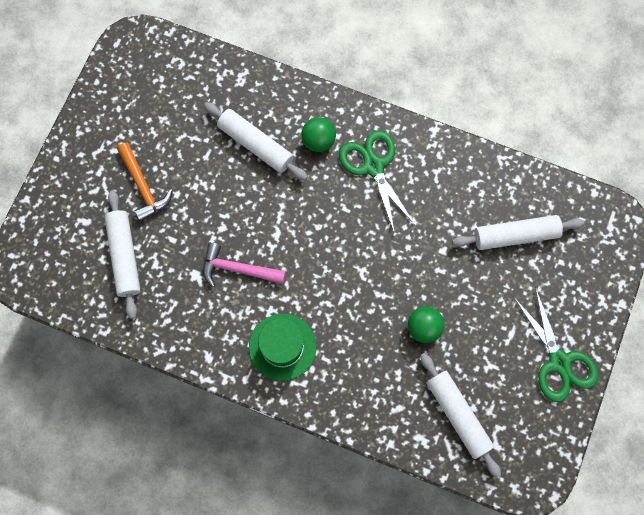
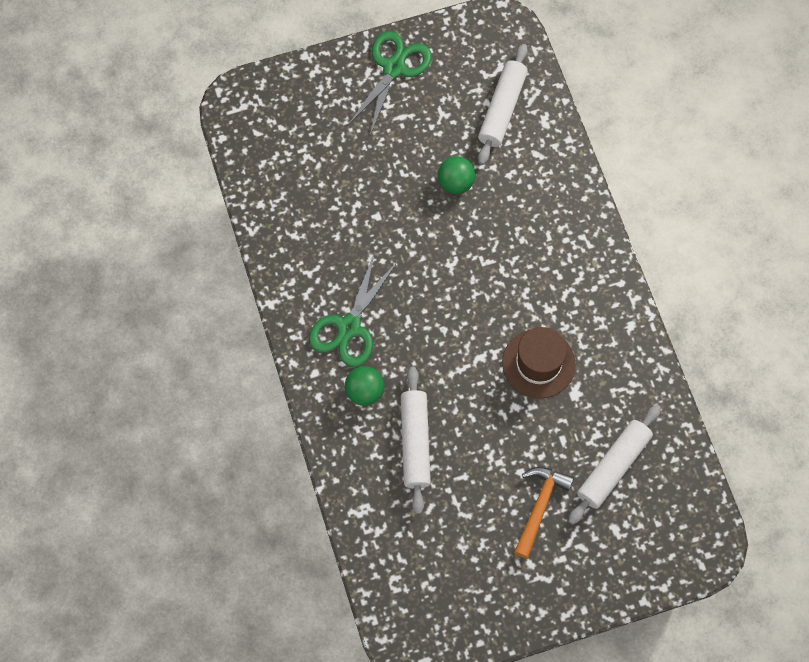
camera: 130 degrees left, 5 degrees down
(238, 269) = (538, 363): pink hammer -> brown hat
(282, 347) = (569, 276): green hat -> none
(515, 235) = (314, 170): white rolling pin -> none

